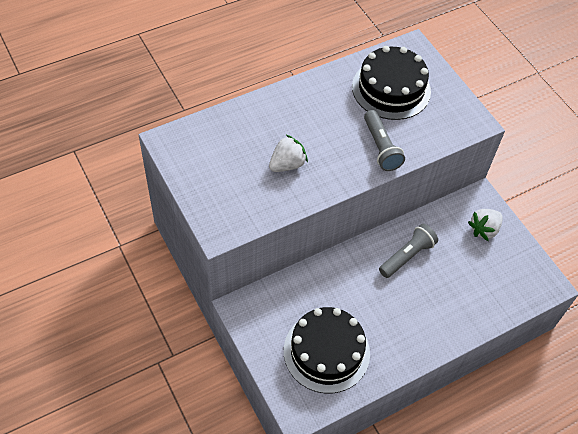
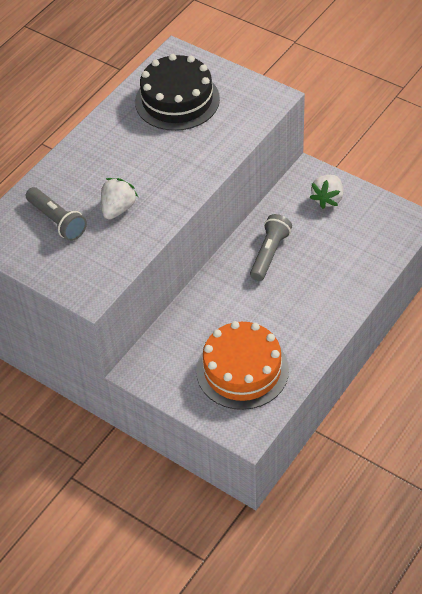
camera: 20 degrees left, 5 degrees down
(326, 352) = (242, 370): black cake -> orange cake
(381, 147) = (198, 156): grey flashlight -> grey flashlight (57, 221)

